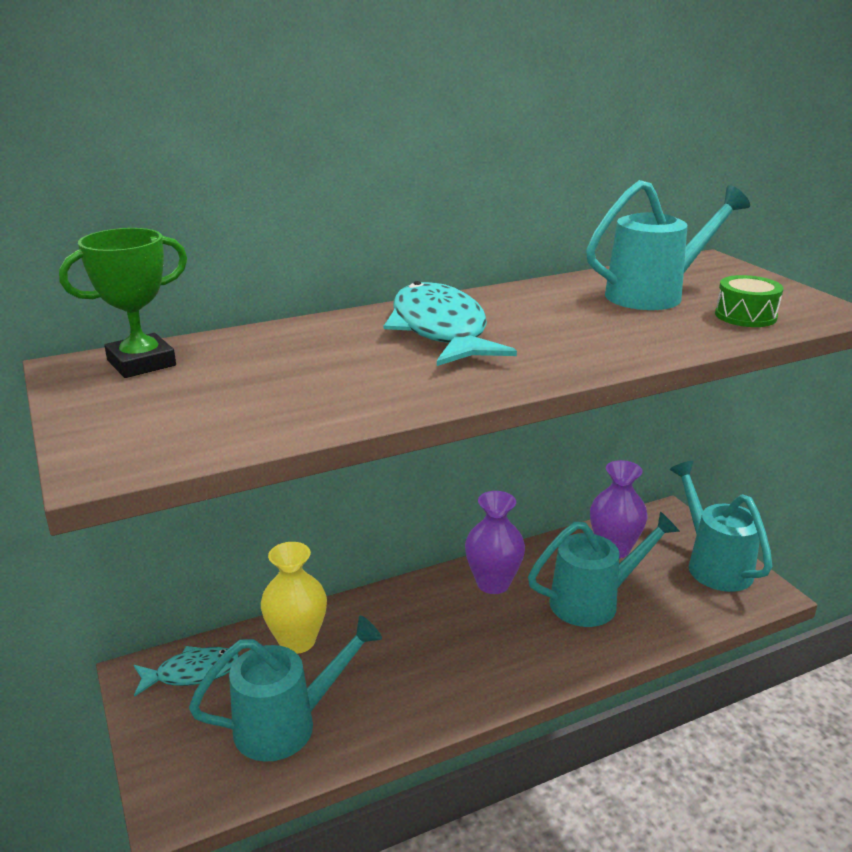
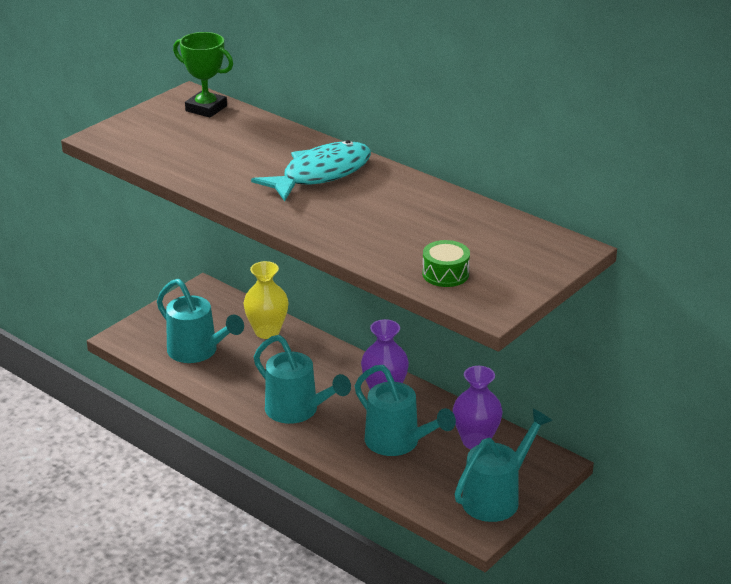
camera: 65 degrees right, 5 degrees up
(192, 673) = (215, 305): turquoise fish -> none
(654, 295) = (459, 234): turquoise watering can -> turquoise watering can (297, 411)

